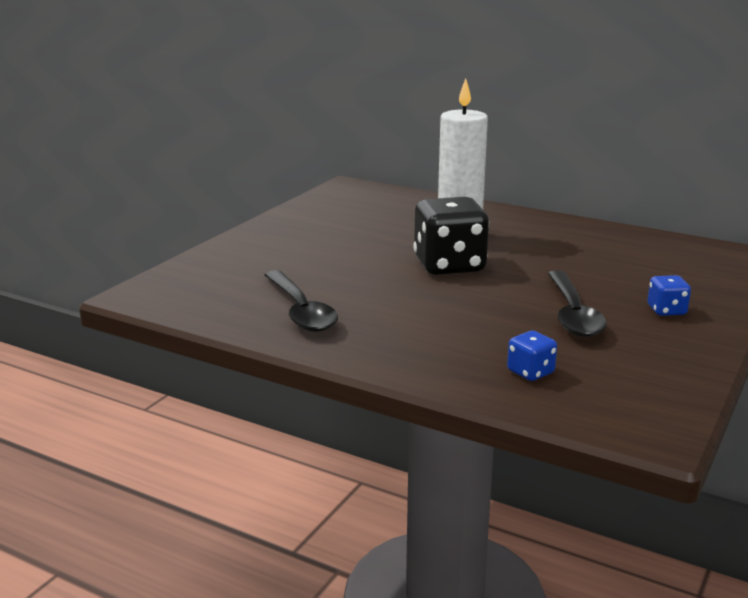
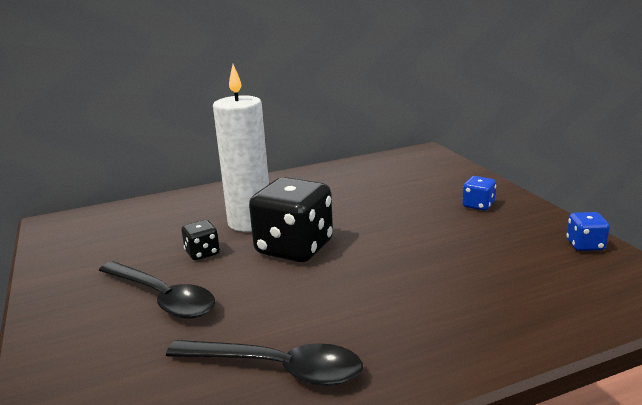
camera: 50 degrees left, 0 degrees up
(389, 241) = (202, 253): none -> black dice
(530, 372) = (533, 297): blue dice -> blue dice (585, 245)
(573, 314) = (446, 237): black spoon -> black spoon (162, 298)

